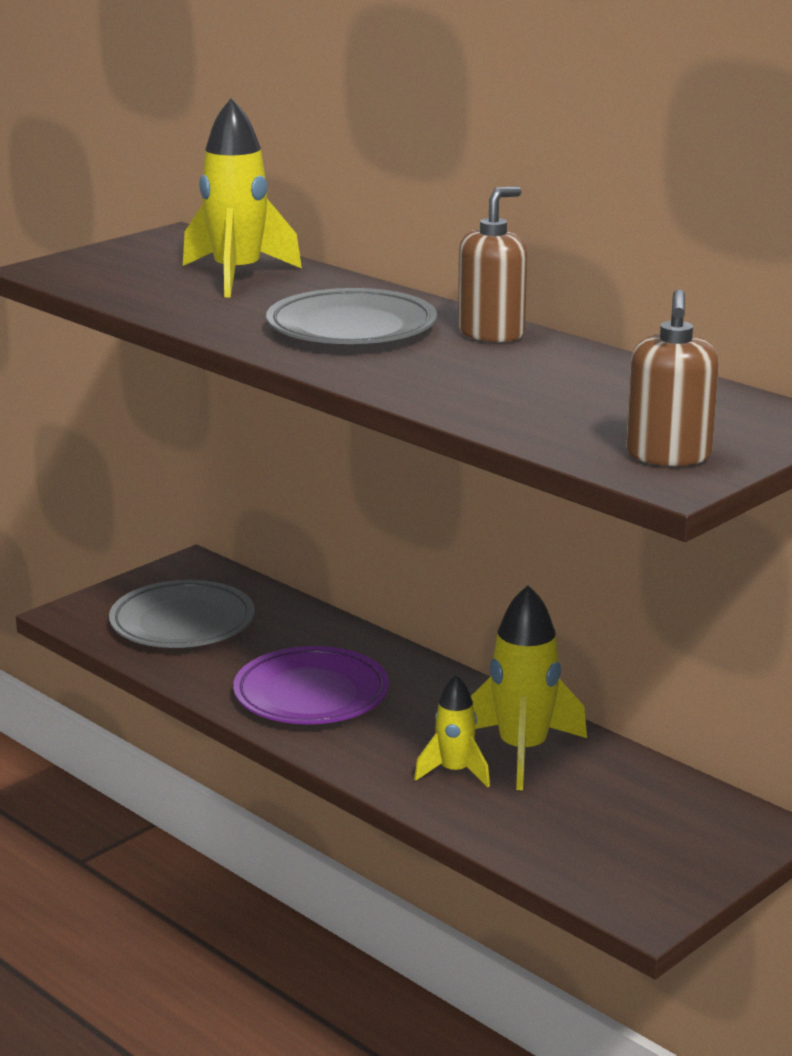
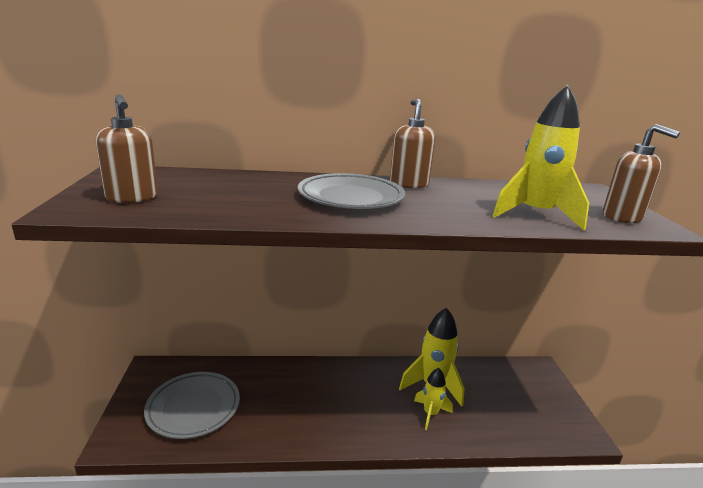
camera: 50 degrees left, 0 degrees up
(121, 269) = (132, 197): none -> brown soap dispenser
(237, 276) = (218, 185): yellow rocket -> yellow rocket (536, 215)
(311, 695) = (317, 412): purple plate -> none

